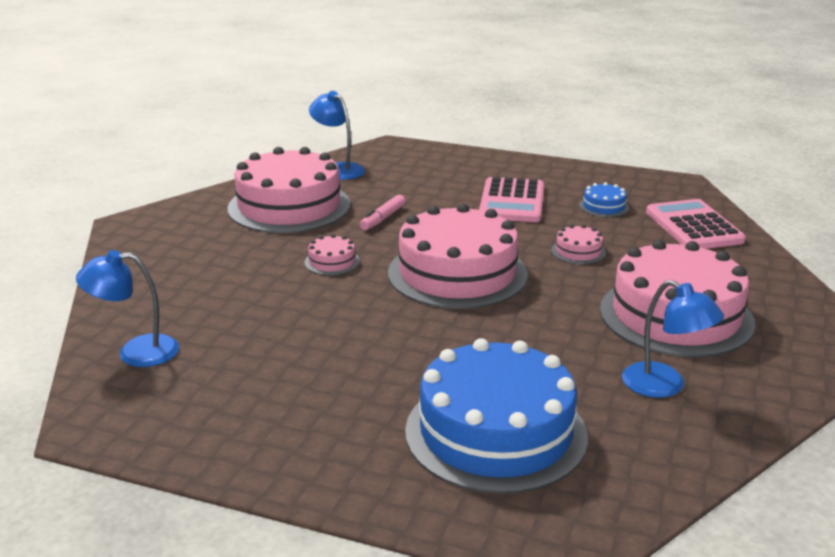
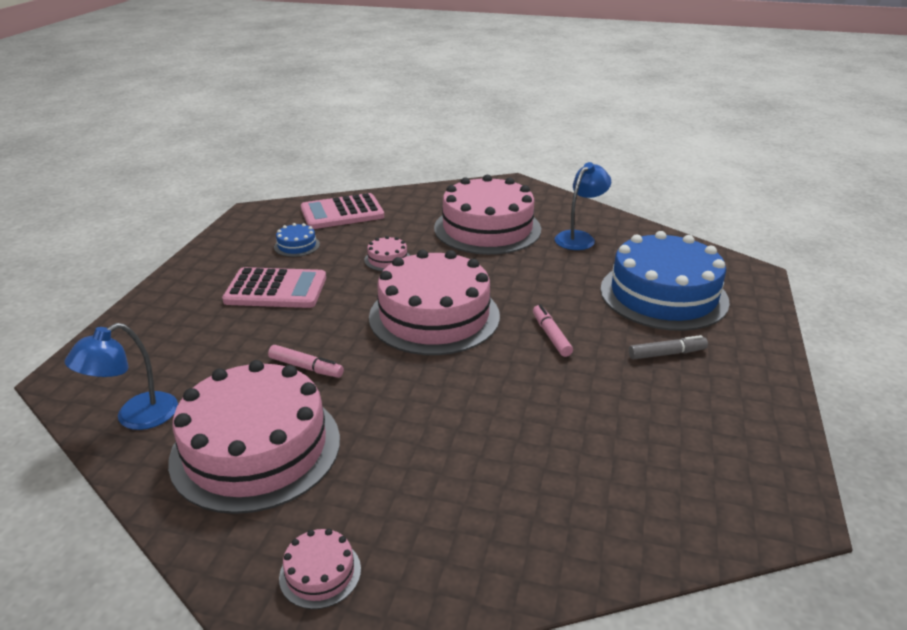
camera: 95 degrees left, 5 degrees up
(135, 352) = (649, 515): blue lamp -> none
(332, 262) = (416, 393): pink cake -> pink cake (320, 573)
(358, 407) = (666, 354): none -> grey marker
(410, 335) = (551, 335): none -> pink marker

